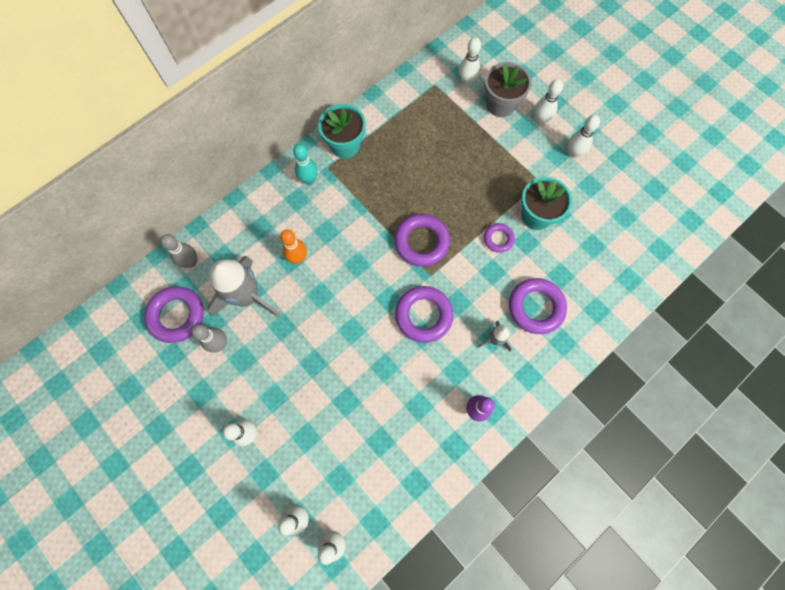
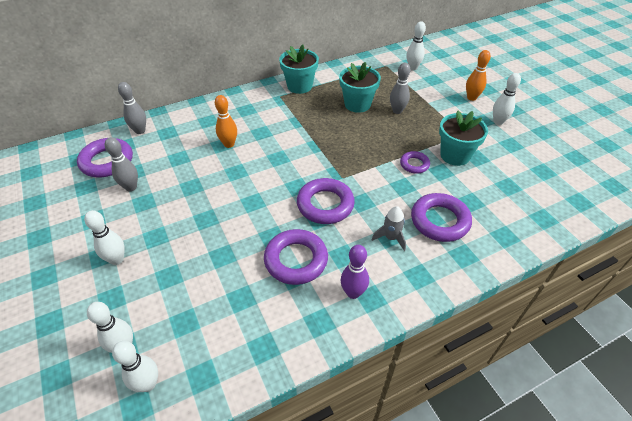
camera: 15 degrees right, 25 degrees down
(247, 296) = (173, 161): grey rocket -> none
(309, 180) = (261, 100): turquoise bowling pin -> none
(418, 161) = (357, 104): none -> turquoise flower pot
(421, 242) = (342, 154): purple ring -> purple ring (296, 260)
(464, 161) = (397, 111): none -> grey bowling pin
(500, 104) = (438, 84): grey flower pot -> none
(540, 120) = (471, 98): white bowling pin -> orange bowling pin

